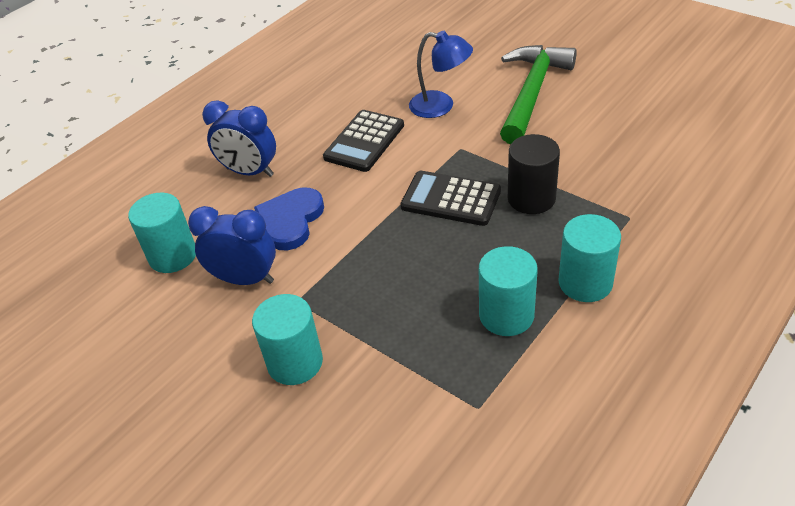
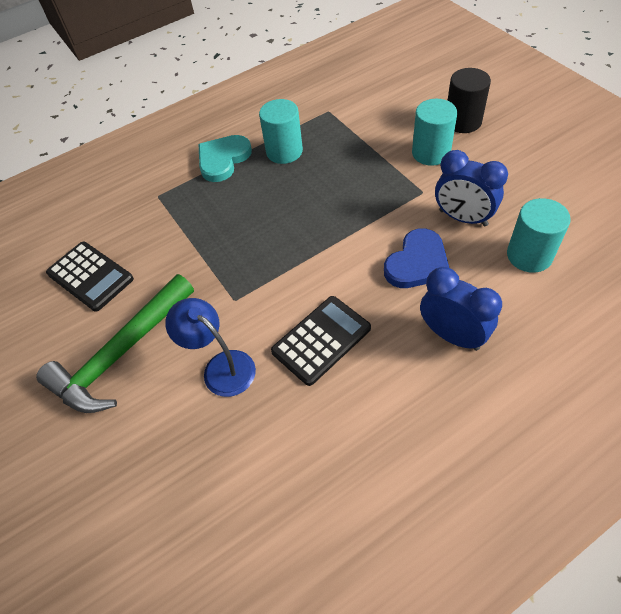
camera: 160 degrees left, 10 degrees up
(451, 199) = (272, 246): black calculator -> black calculator (90, 276)
(531, 198) = (211, 229): black cylinder -> black cylinder (463, 121)
(585, 282) = (223, 159): turquoise cylinder -> turquoise heart

